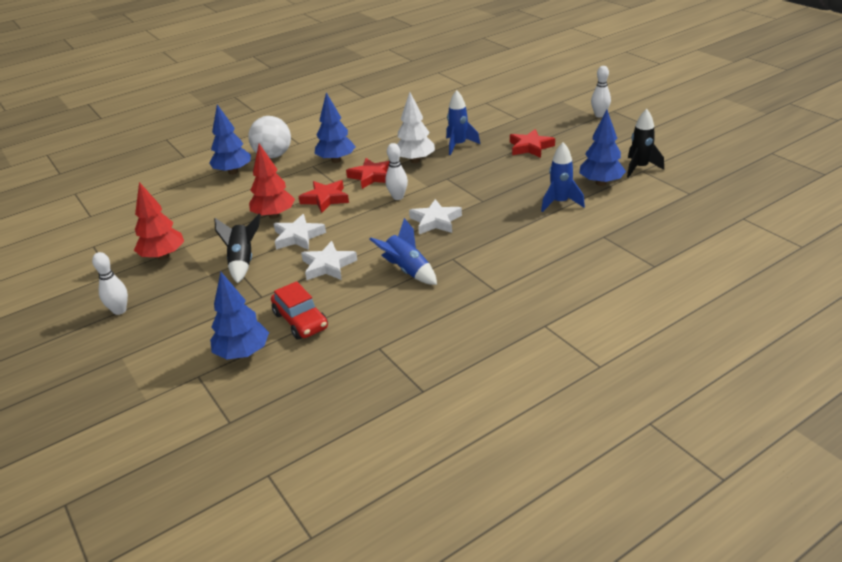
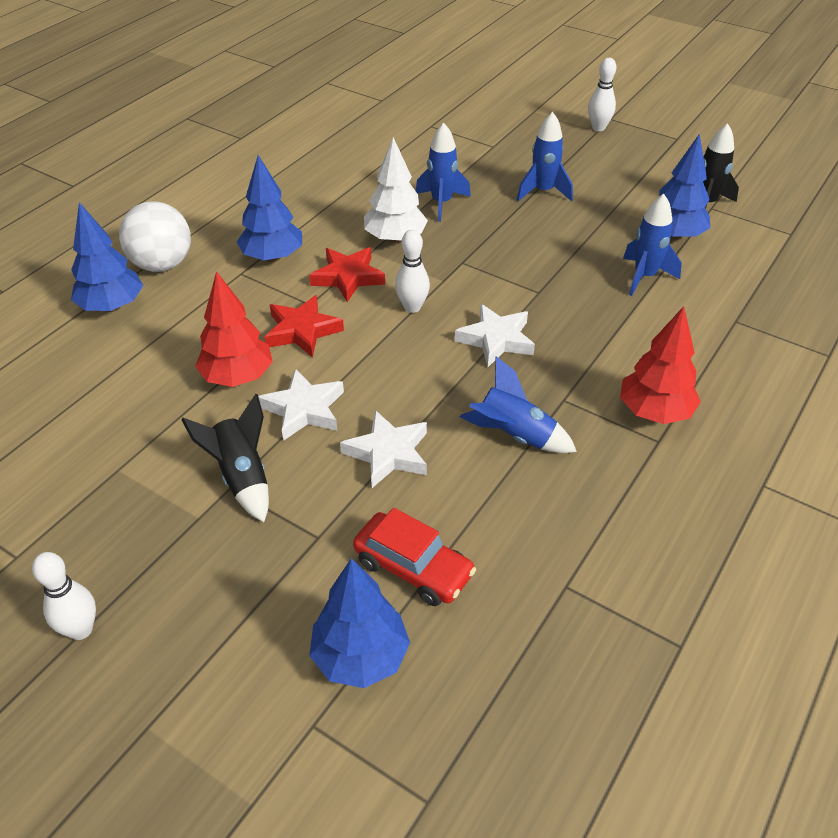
camera: 25 degrees left, 10 degrees up
(163, 256) = (92, 497): red tree -> red tree (654, 412)
(530, 147) = (543, 192): red star -> blue rocket

